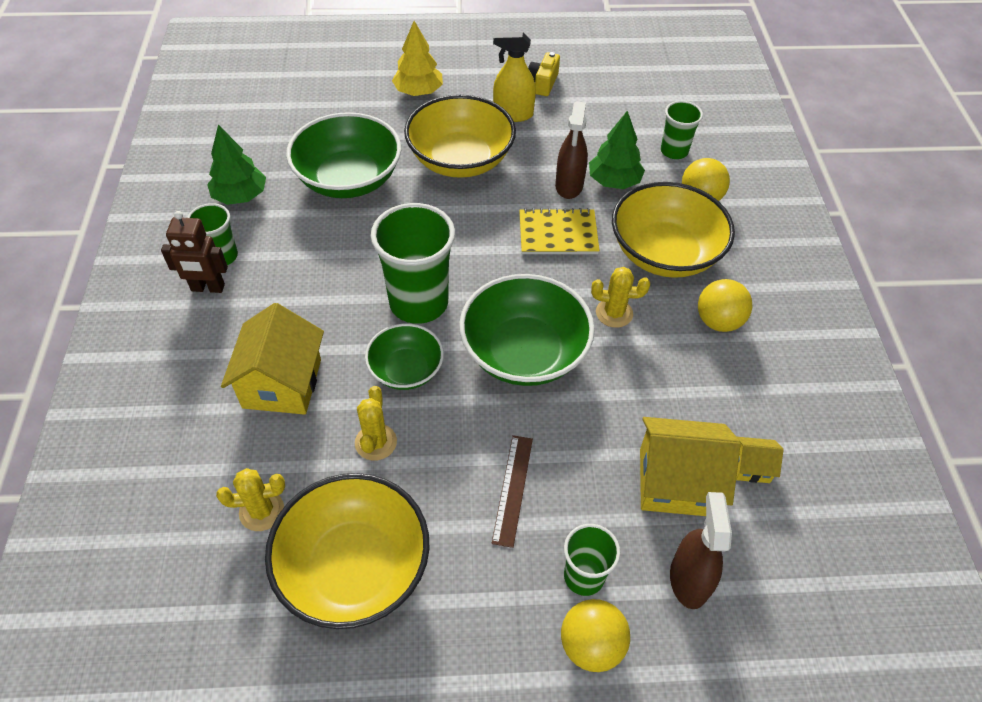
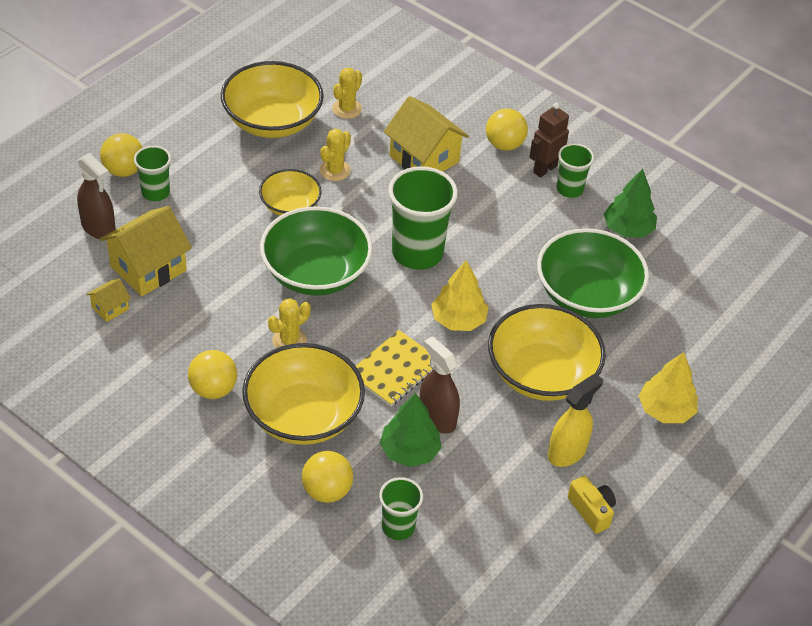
camera: 130 degrees right, 5 degrees down
(197, 337) = (504, 145): none -> yellow ball
(376, 442) = (335, 170): yellow cactus -> yellow cactus turned 75 degrees clockwise
(406, 370) = (370, 213): green bowl -> none
(463, 231) = (458, 320): none -> yellow tree
(466, 438) = (290, 206): none -> yellow bowl
(512, 489) = (235, 202): brown ruler -> none

